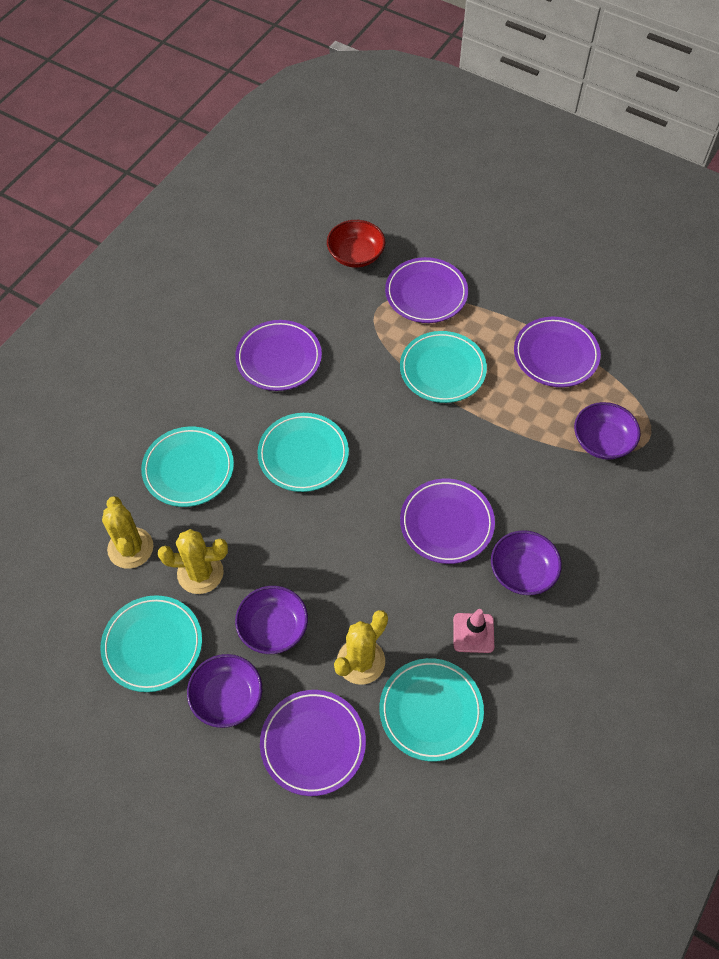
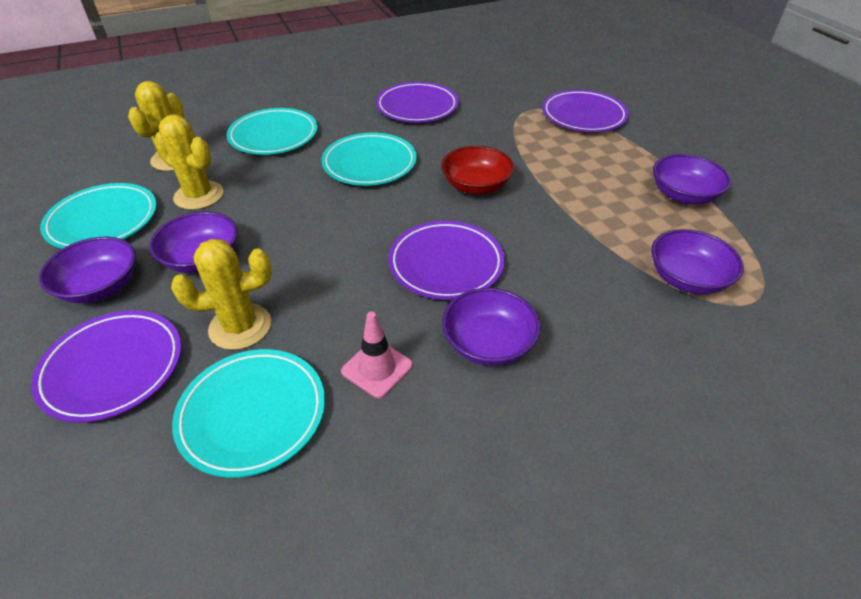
camera: 35 degrees right, 15 degrees down
(356, 255) = (543, 78): red bowl -> red bowl (476, 186)
(442, 370) = (552, 162): turquoise plate -> none
(556, 355) = (683, 195): purple plate -> purple bowl

